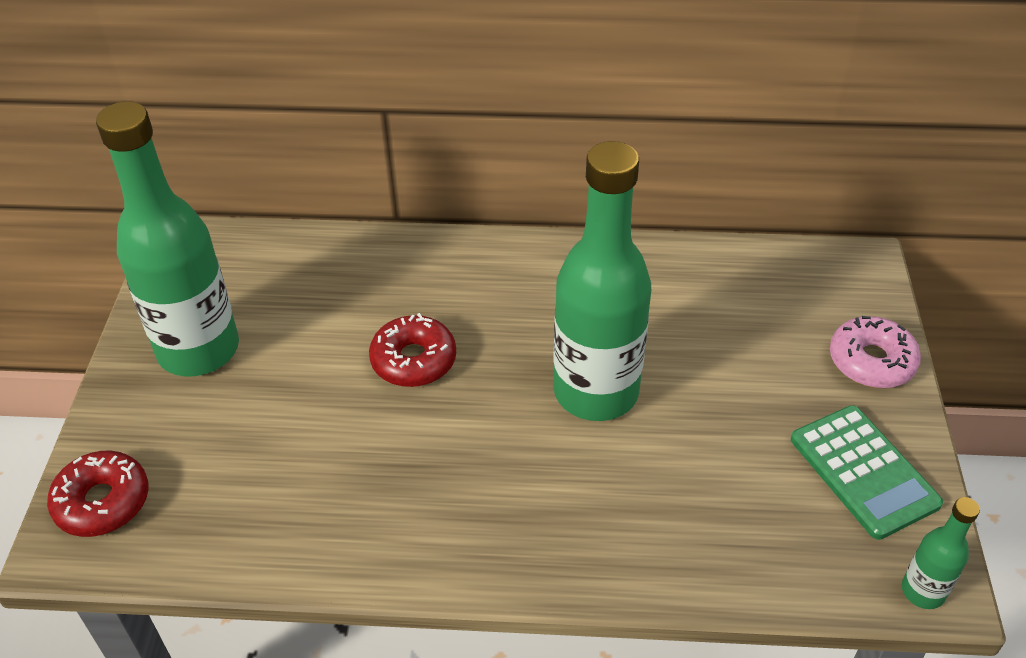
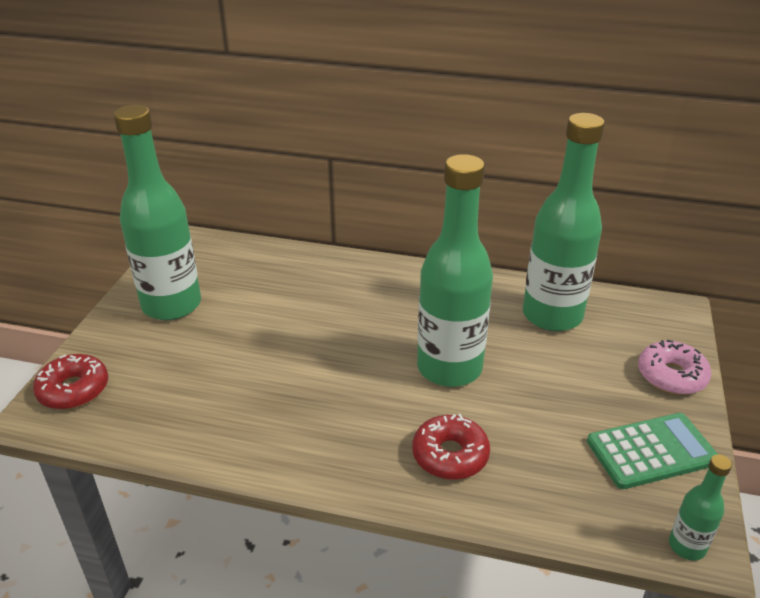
camera: 10 degrees right, 10 degrees down
(413, 360) = (320, 330): red donut -> red donut (450, 455)
(710, 294) = (552, 315): none -> green bottle
(863, 471) = (651, 451): green calculator -> green calculator turned 90 degrees counterclockwise

